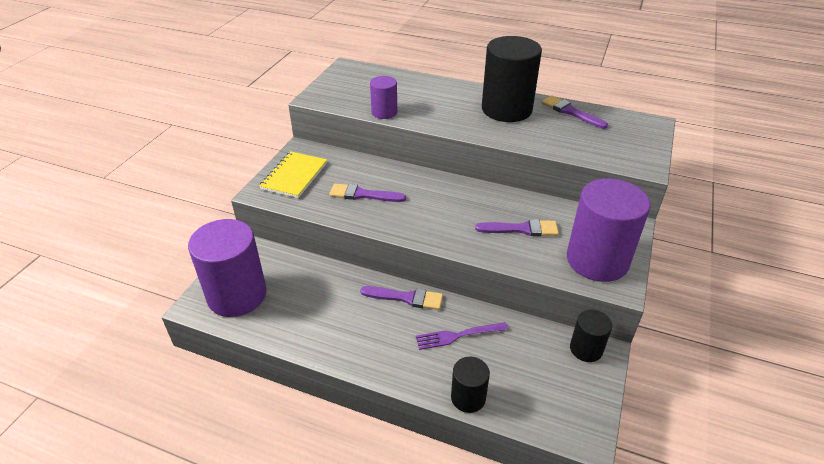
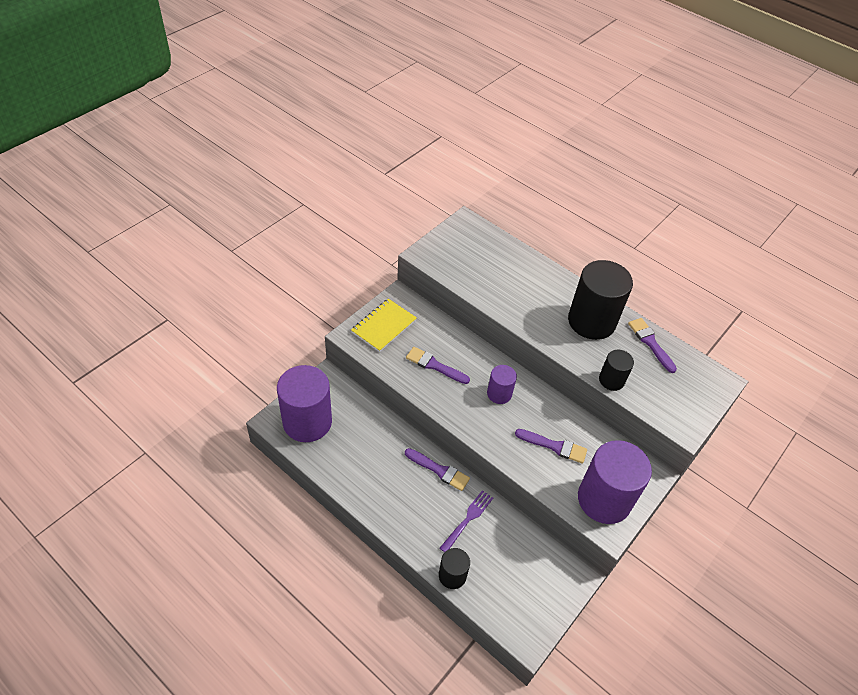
camera: 15 degrees right, 10 degrees up
(384, 112) = (478, 291): purple cylinder -> purple cylinder (499, 394)
(458, 335) = (467, 520): purple fork -> purple fork turned 120 degrees clockwise
(586, 349) = (565, 568): black cylinder -> black cylinder (611, 380)

